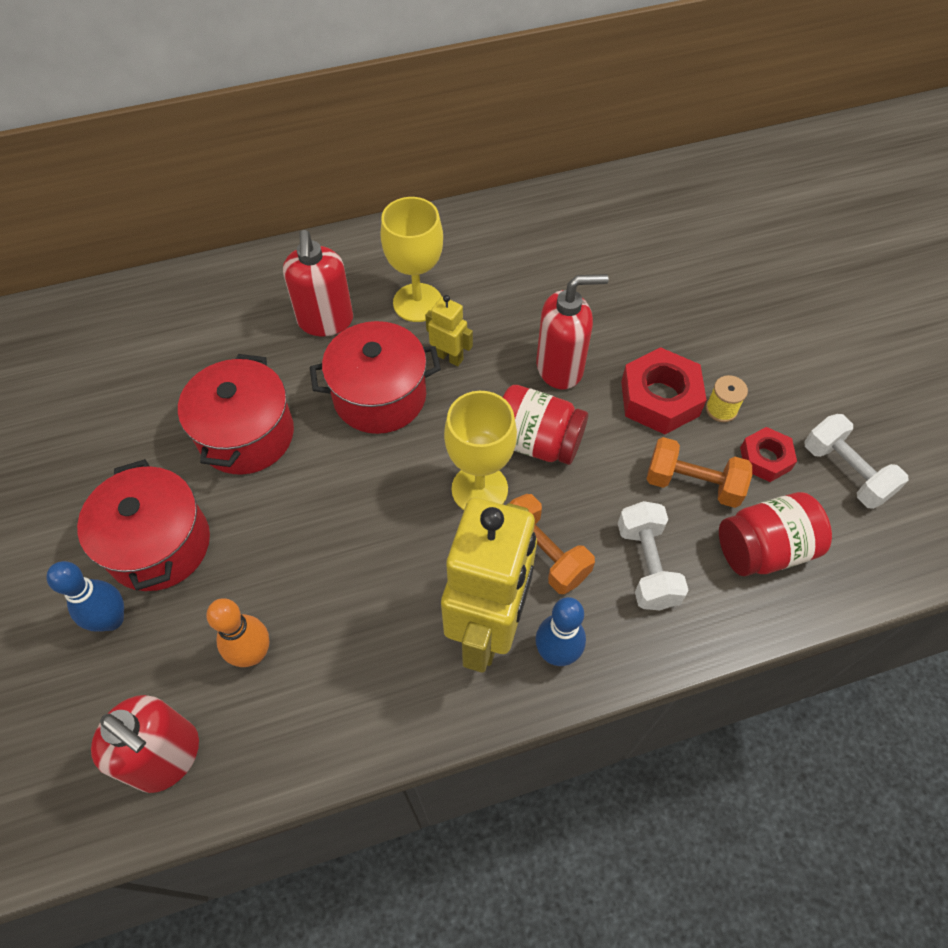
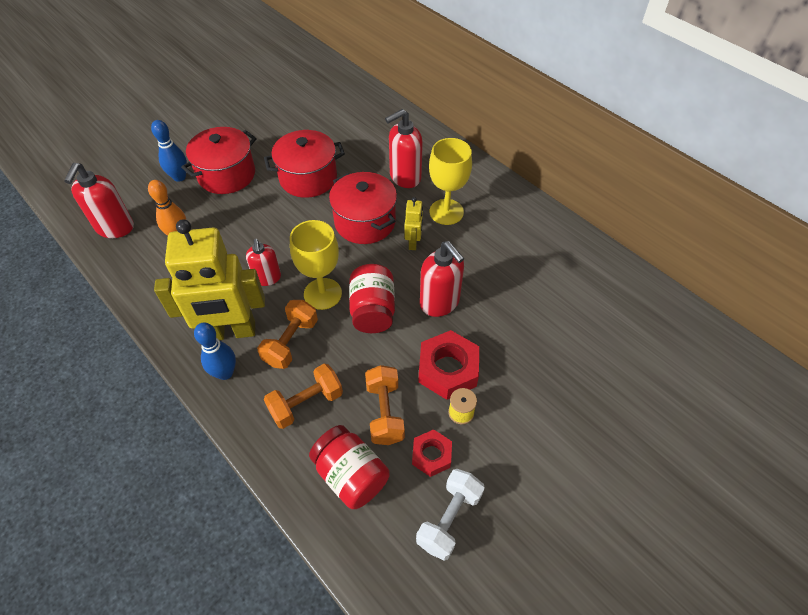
camera: 65 degrees right, 5 degrees down
(414, 549) = (267, 278): none -> red soap dispenser
(646, 565) = (306, 403): white dumbbell -> orange dumbbell

